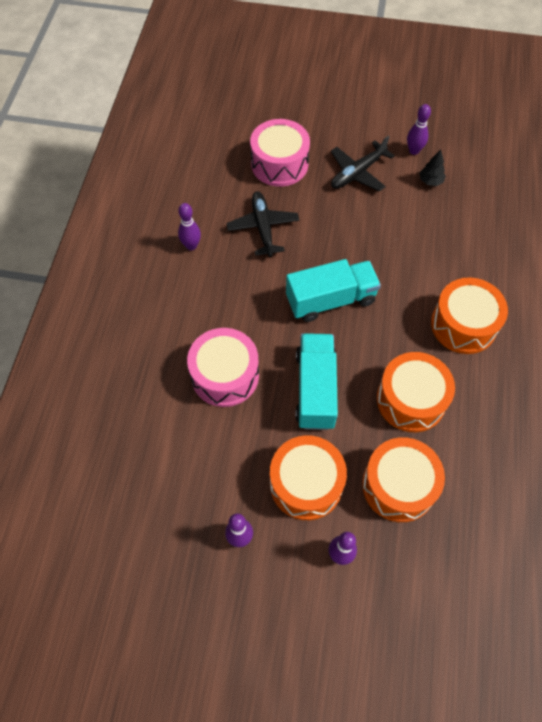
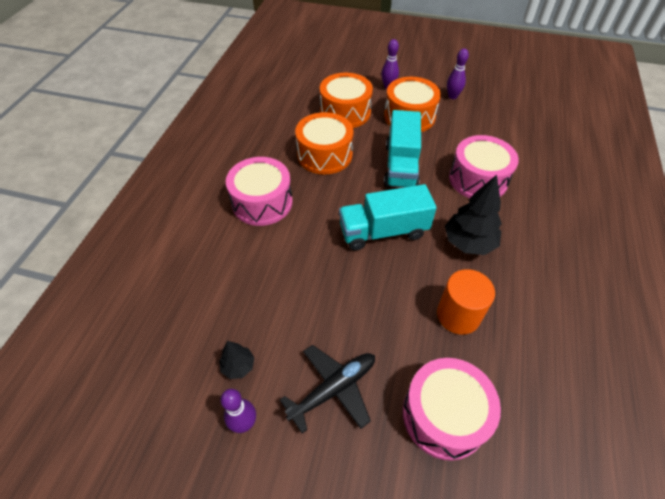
camera: 175 degrees left, 10 degrees down
(191, 246) = (539, 299): purple bowling pin -> none
(246, 293) = (468, 243): none -> black tree
(263, 228) = (458, 315): black plane -> orange cylinder
(463, 325) = (262, 202): orange drum -> pink drum

